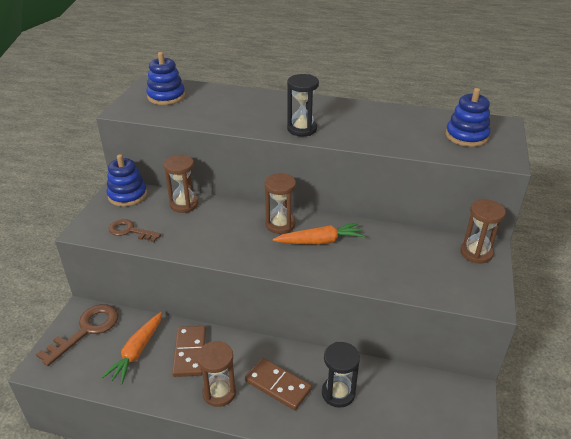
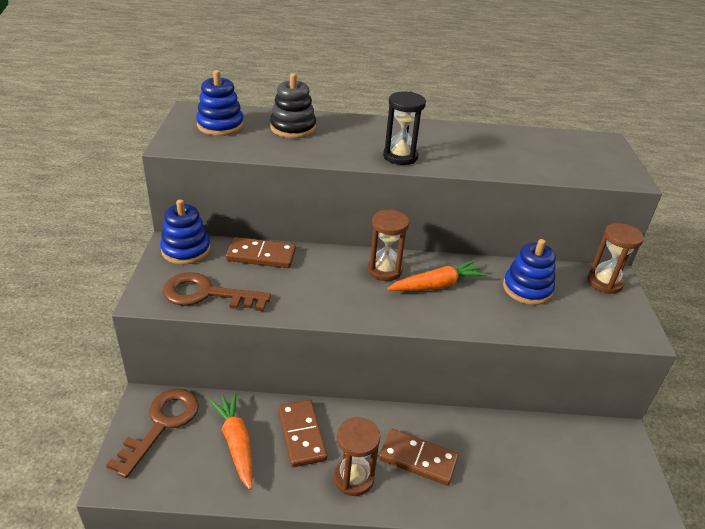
camera: 15 degrees left, 0 degrees up
(130, 231) = (207, 294): brown key -> brown key, size x1.55
(137, 352) = (236, 443): orange carrot -> orange carrot turned 150 degrees clockwise
(184, 204) = (261, 255): brown hourglass -> brown domino
(223, 101) = (293, 128): none -> black stacking toy
(338, 393) = (487, 458): black hourglass -> none
(466, 136) = (578, 155): blue stacking toy -> blue stacking toy (527, 289)

